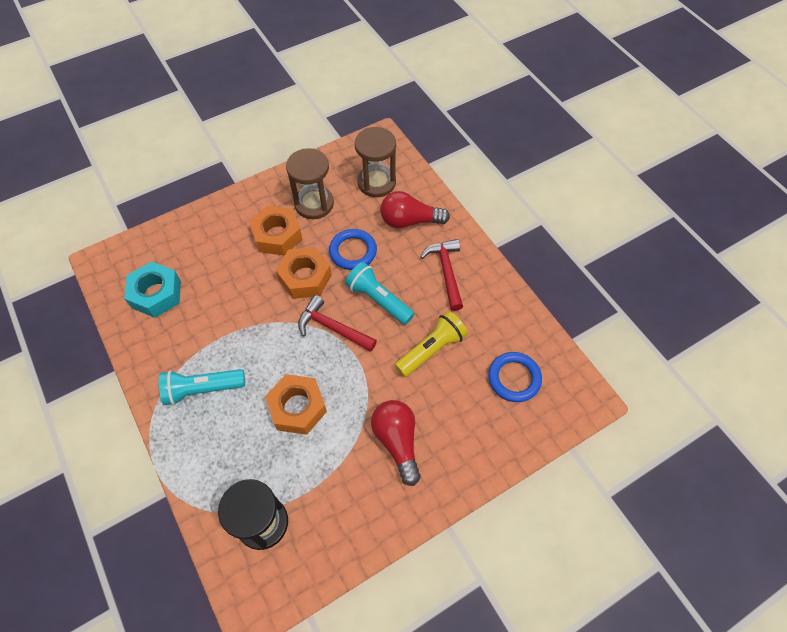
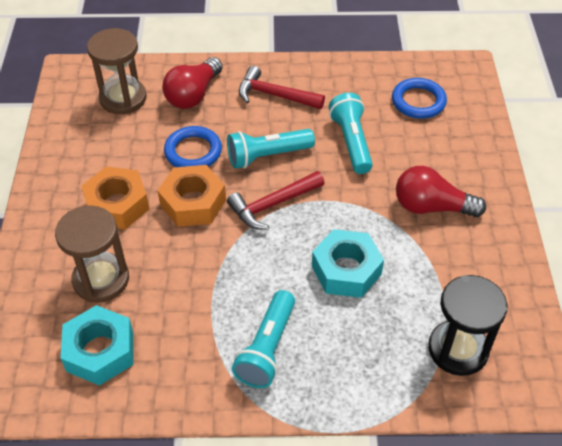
camera: 60 degrees left, 10 degrees down
(297, 407) = (346, 270): orange nut -> turquoise nut
(314, 204) = (103, 157): brown hourglass -> brown hourglass (101, 279)
(431, 349) = (351, 142): yellow flashlight -> turquoise flashlight

